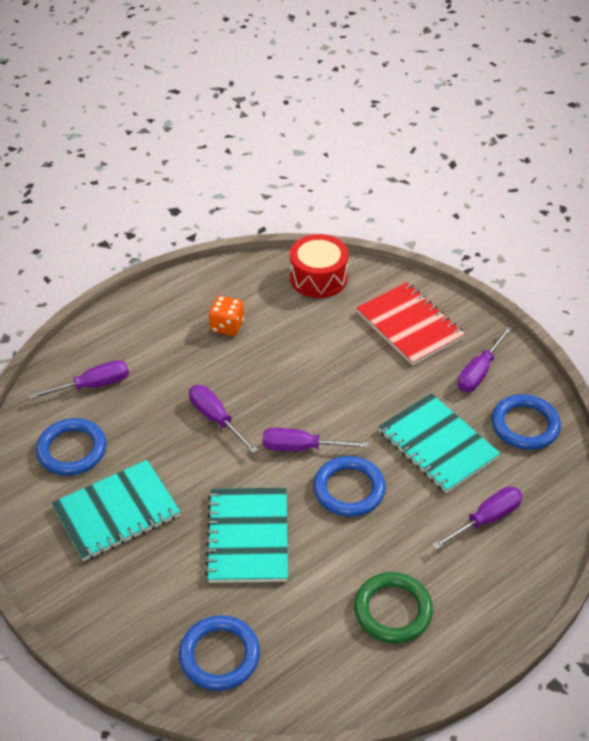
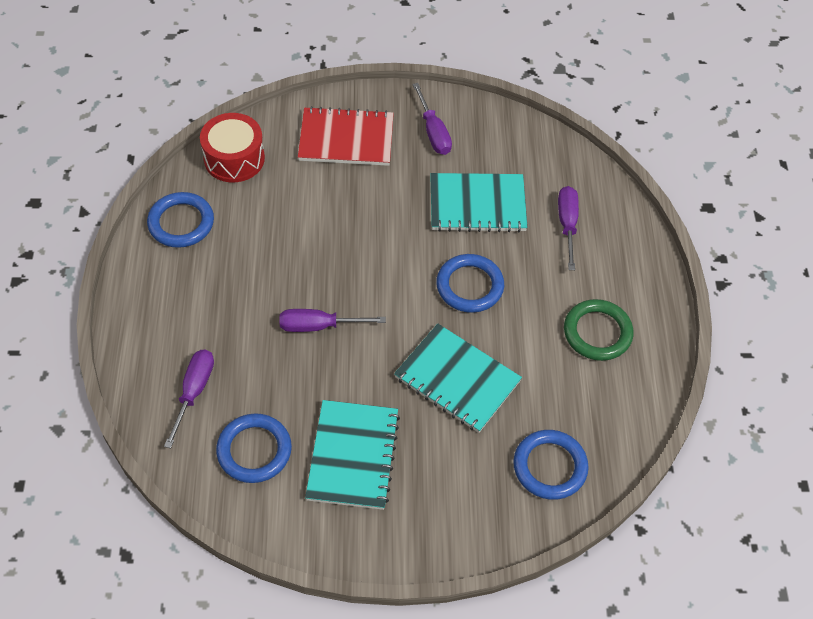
camera: 55 degrees left, 10 degrees up
(227, 326) = (224, 254): orange dice -> none
(301, 447) = (402, 289): purple screwdriver -> none
(525, 425) = (506, 143): blue ring -> blue ring (181, 223)

